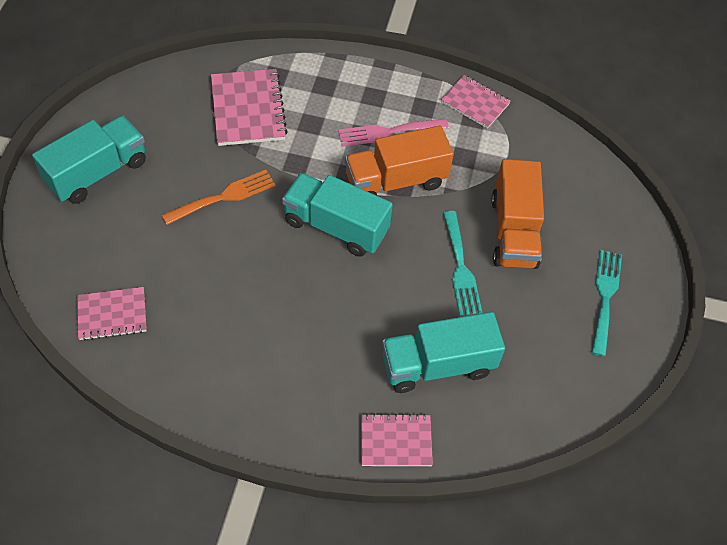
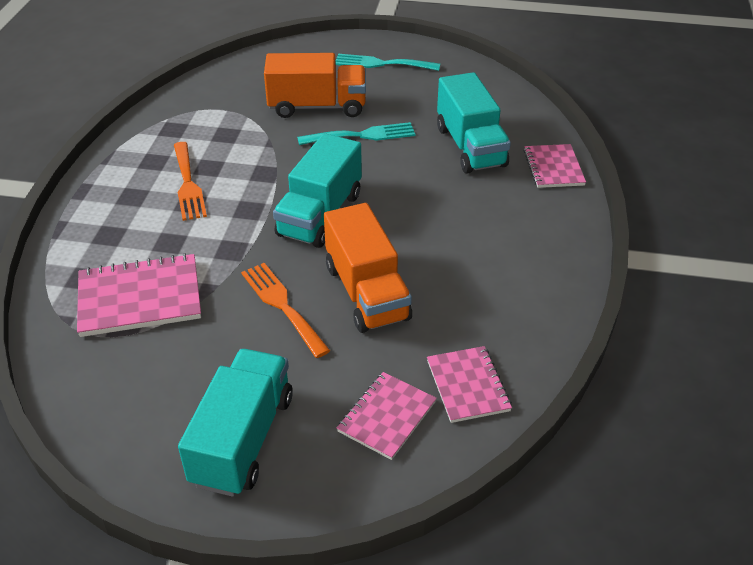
camera: 90 degrees left, 15 degrees down
(97, 172) = (243, 439): turquoise truck -> turquoise truck turned 60 degrees clockwise
(388, 132) = (188, 184): pink fork -> orange fork
(396, 181) = (257, 176): orange truck -> orange truck (367, 292)
(475, 103) = (152, 128): pink notebook -> pink notebook (387, 417)

